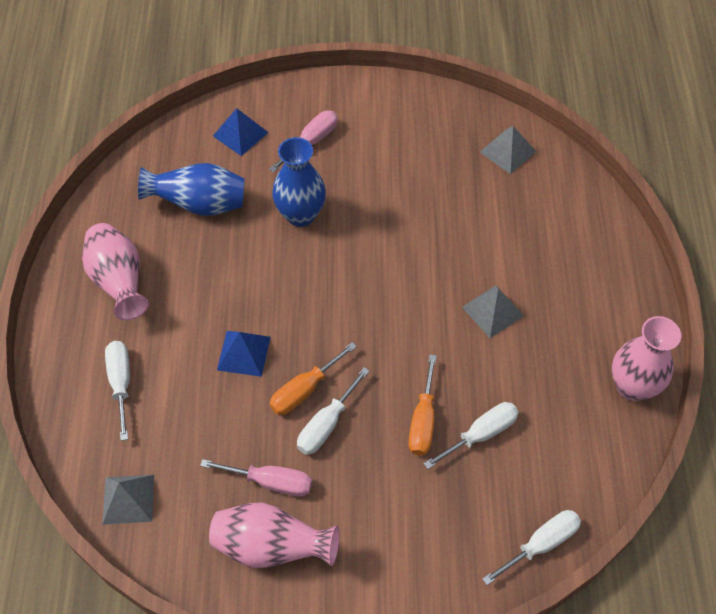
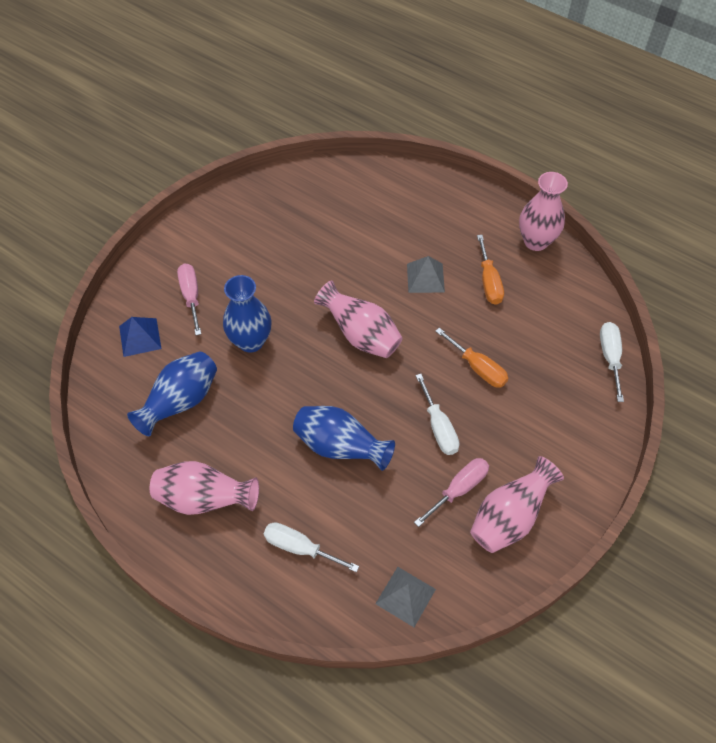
camera: 55 degrees left, 0 degrees up
(244, 353) = (340, 447): blue pyramid -> blue vase
(304, 390) = (401, 425): orange screwdriver -> orange screwdriver (489, 282)
(378, 296) = (361, 335): none -> pink vase
(481, 434) = (511, 341): white screwdriver -> none
(508, 151) = (307, 190): grey pyramid -> none

